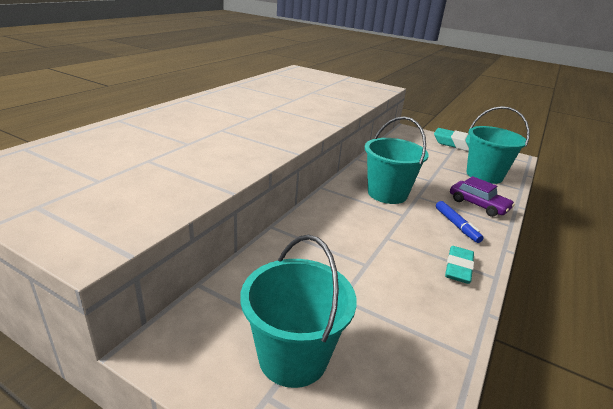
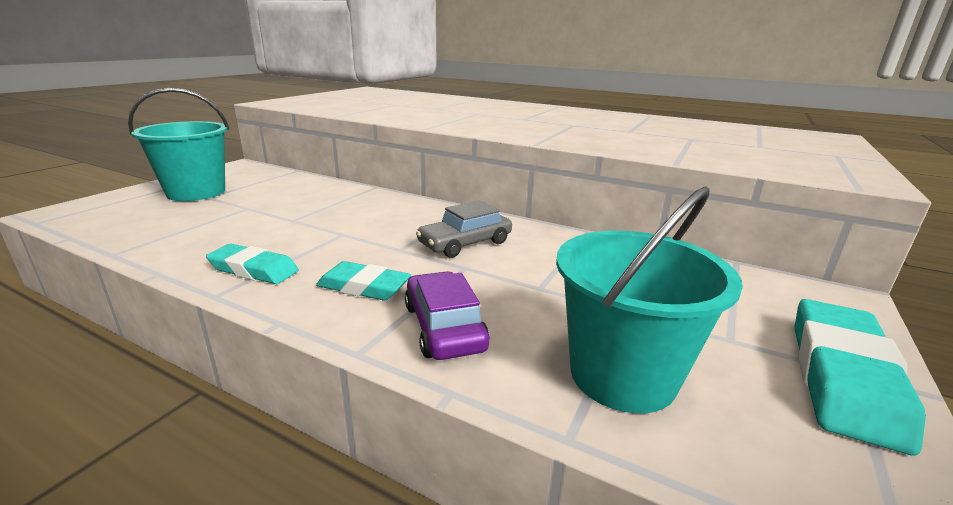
camera: 90 degrees right, 5 degrees down
(387, 193) = (465, 243): turquoise bucket -> grey car
(456, 225) = (364, 287): blue marker -> turquoise eraser
(478, 204) = (444, 327): purple car -> purple car turned 120 degrees clockwise

